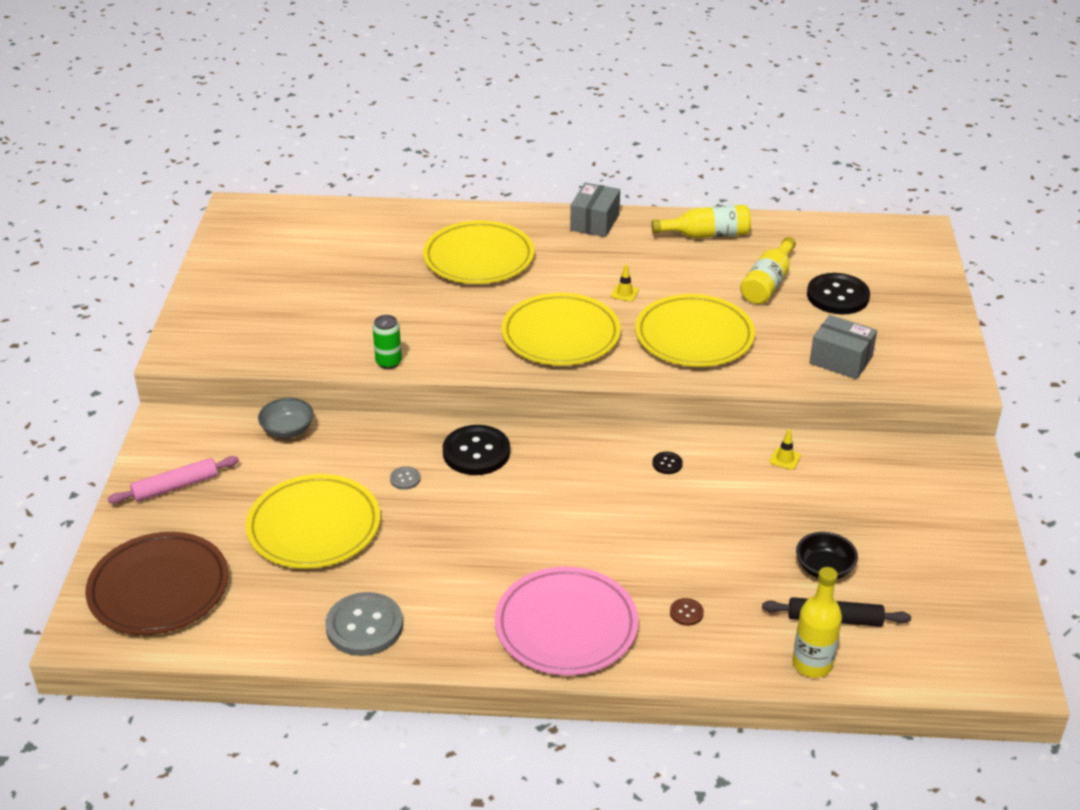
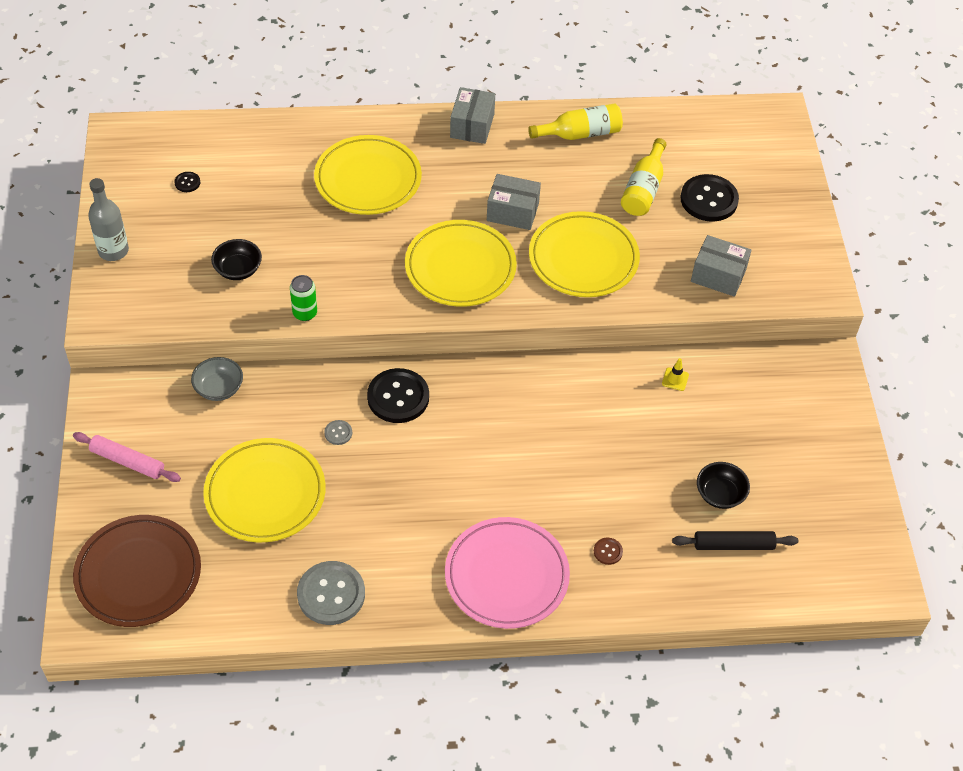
camera: 10 degrees left, 15 degrees up
(175, 486) = (127, 461): pink rolling pin -> pink rolling pin turned 60 degrees clockwise
(206, 299) = (113, 251): none -> grey bottle
(328, 322) = (238, 269): none -> black bowl
(624, 293) = (512, 212): yellow traffic cone -> grey box
(667, 464) = (572, 394): black button -> black button (187, 183)
(812, 664) = (719, 592): yellow bottle -> none

